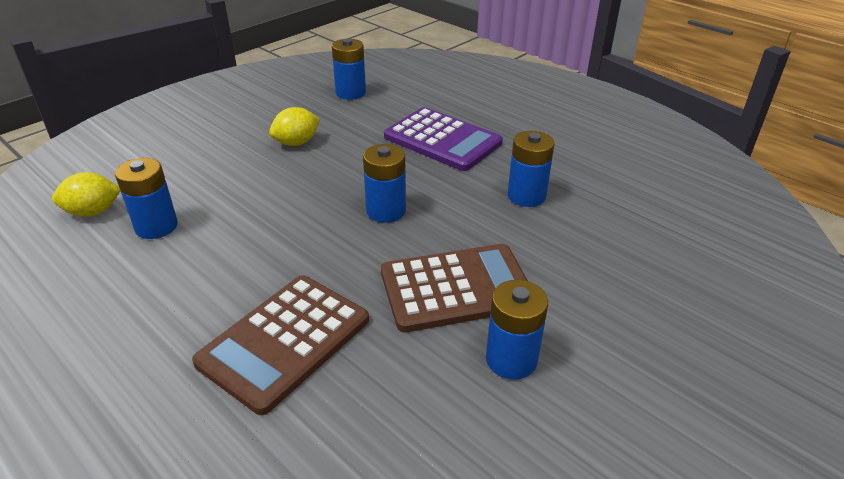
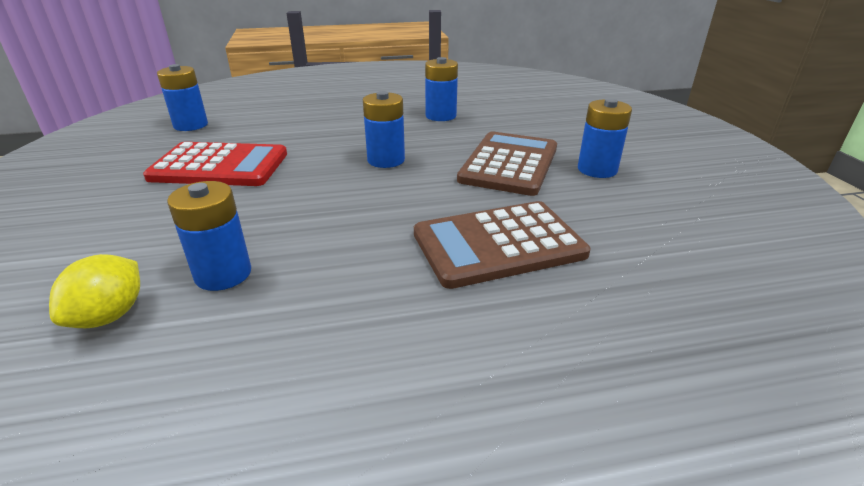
camera: 55 degrees left, 5 degrees down
(285, 341) = (498, 244): brown calculator -> brown calculator turned 90 degrees clockwise
(296, 143) = (220, 166): yellow lemon -> red calculator
(442, 140) = (330, 117): purple calculator -> none

